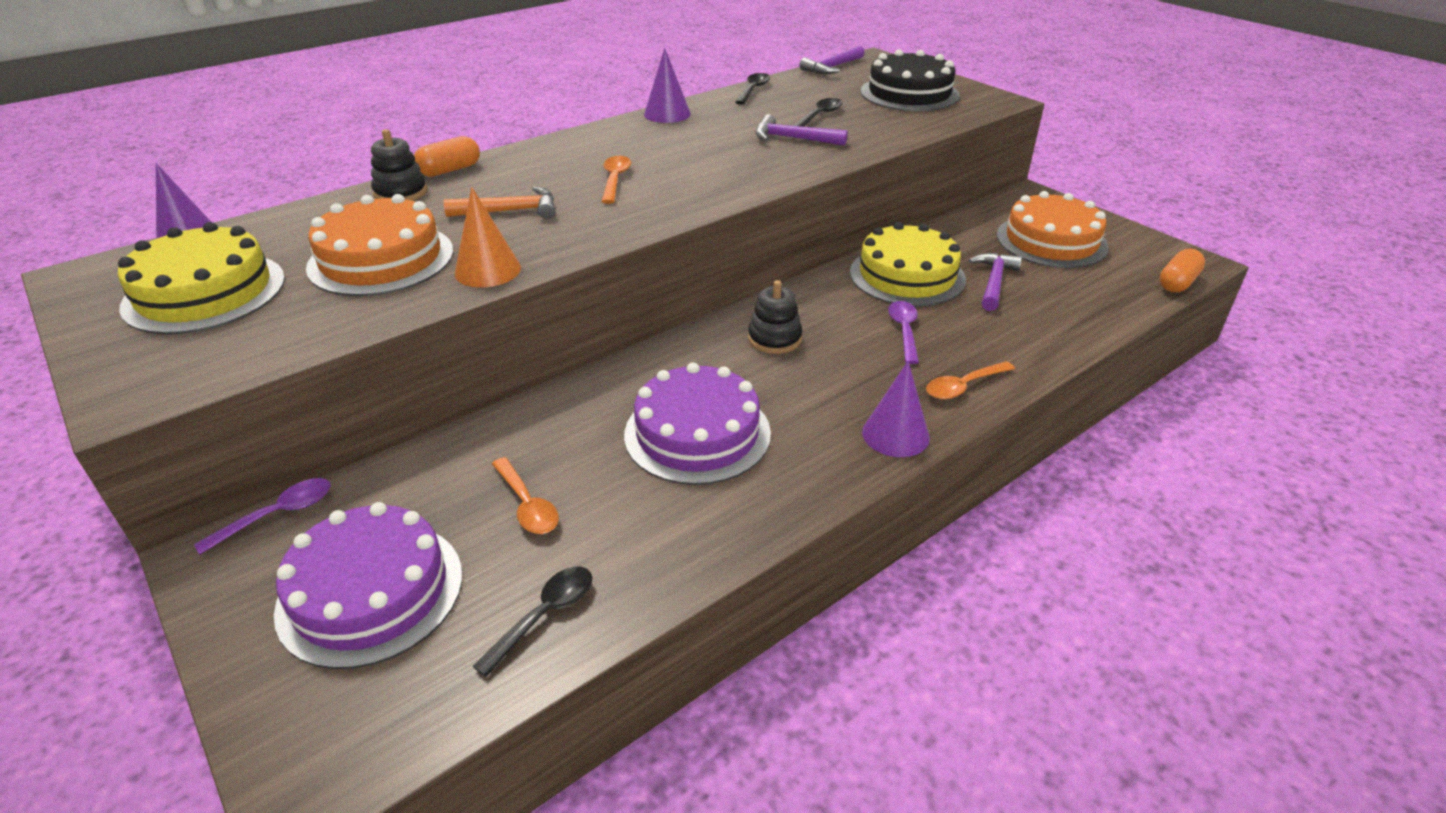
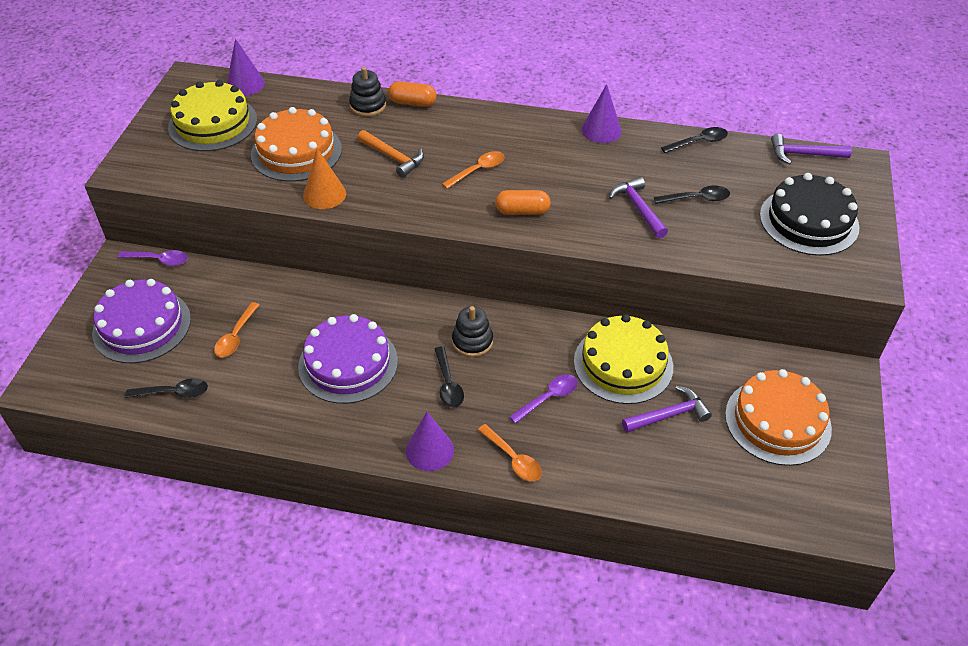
camera: 50 degrees right, 10 degrees up
(815, 379) = (448, 384): none -> black spoon
(963, 386) = (513, 459): orange spoon -> orange spoon turned 150 degrees counterclockwise
(1177, 283) = (801, 528): orange capsule -> orange capsule (522, 211)

